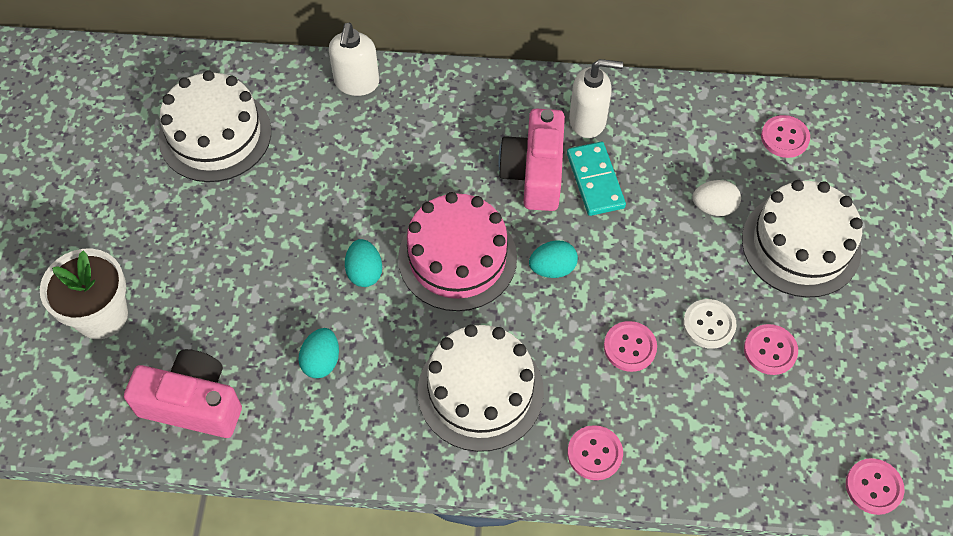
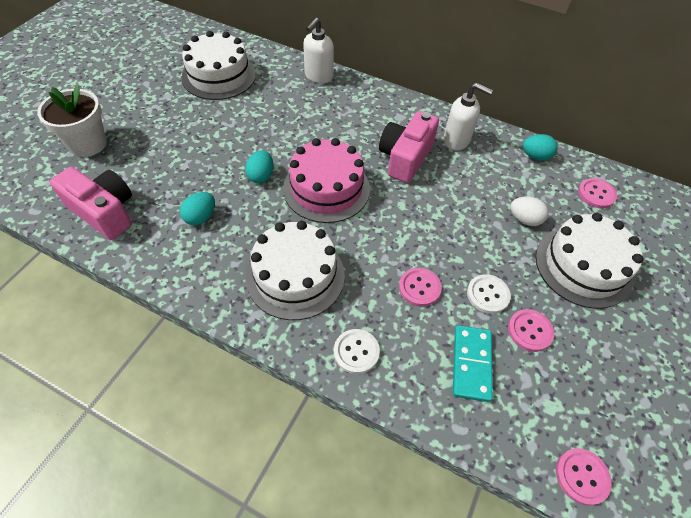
camera: 20 degrees right, 5 degrees down
(552, 268) = (388, 217): turquoise egg -> turquoise egg (535, 156)
(594, 453) = (356, 352): pink button -> white button
(595, 181) = (445, 175): turquoise domino -> turquoise domino (471, 364)

